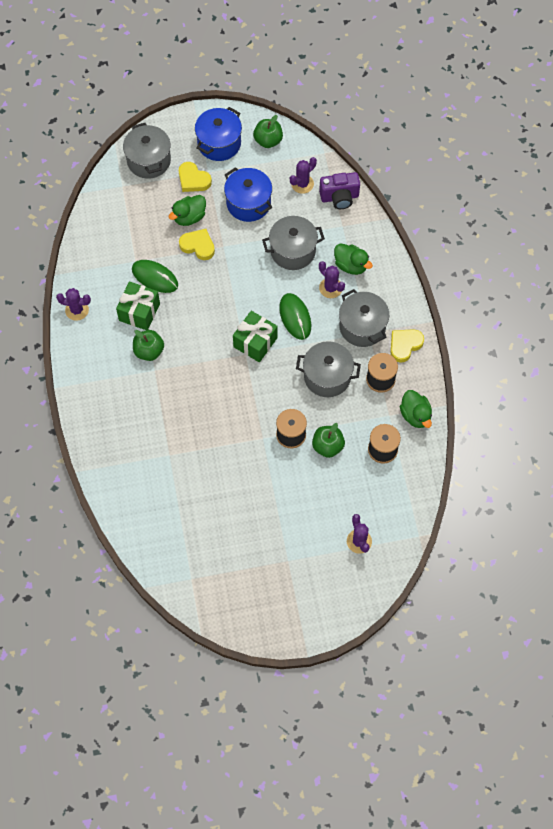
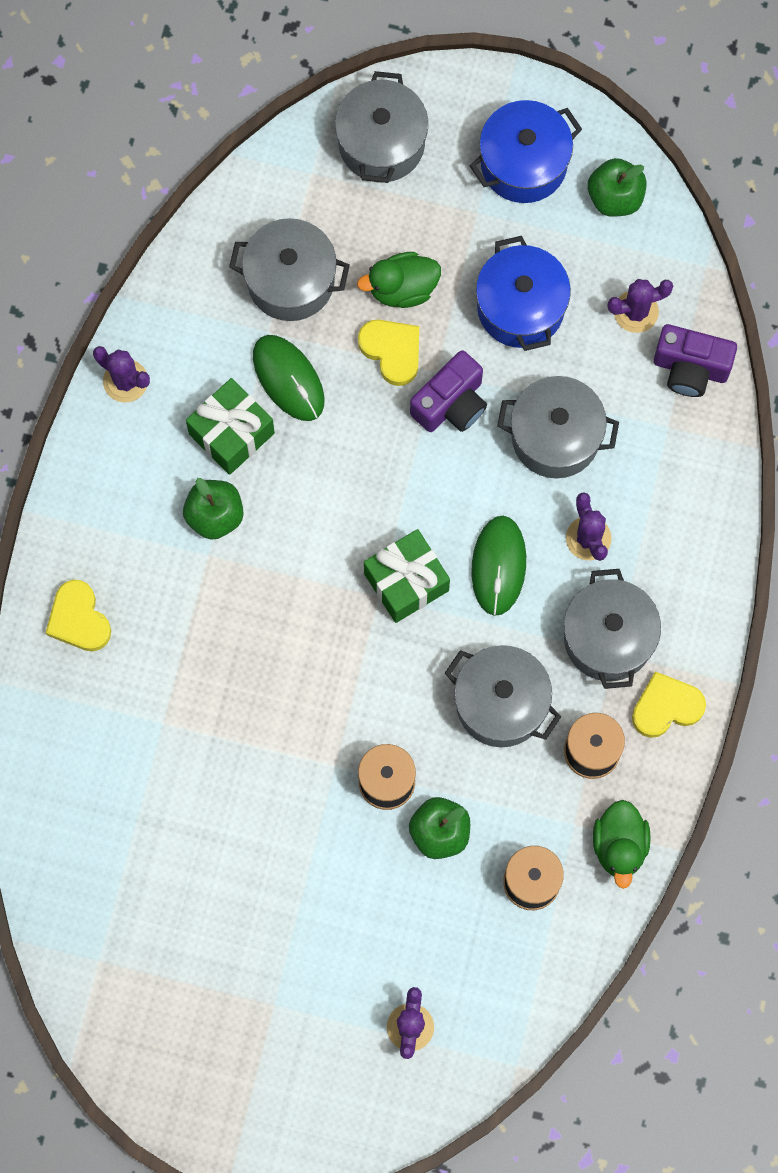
camera: 25 degrees right, 10 degrees up
(135, 235) = (290, 280): none -> grey pot
(193, 180) = (443, 216): yellow heart -> yellow heart (79, 619)
(237, 257) = (451, 404): none -> purple camera
(351, 265) = (645, 511): green duck -> none

